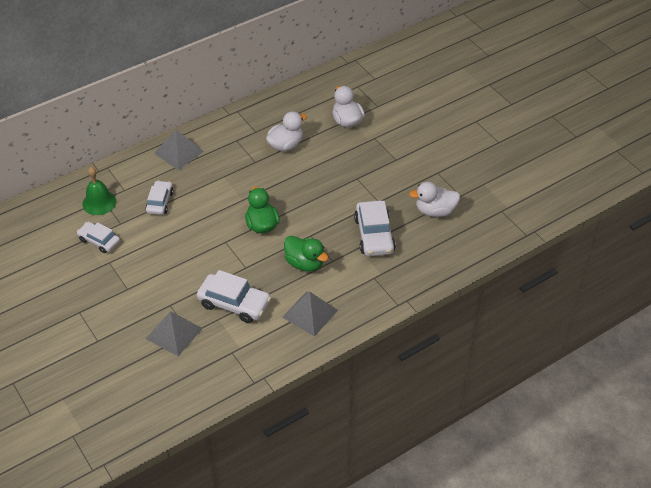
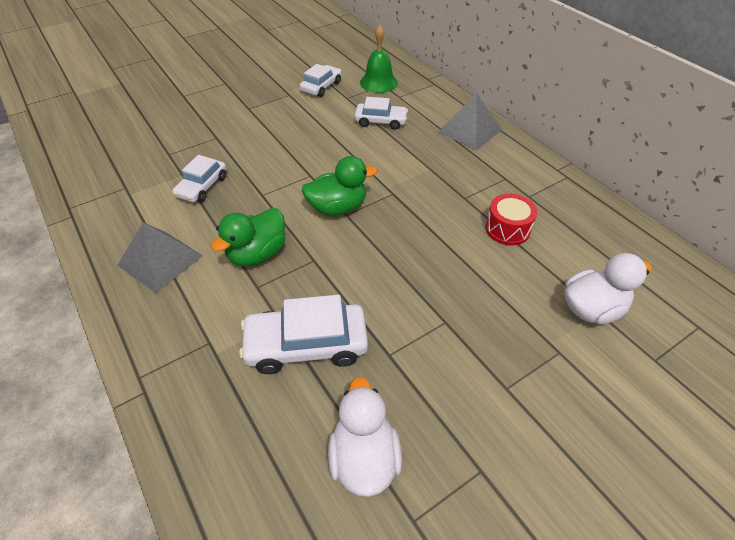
camera: 90 degrees right, 0 degrees up
(174, 333) = (173, 142): grey pyramid -> none
(234, 303) = (202, 186): white car -> white car, size x0.64
(285, 145) = (507, 229): white duck -> red drum

